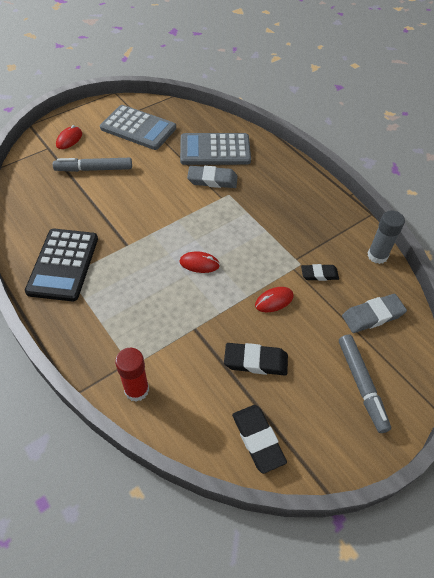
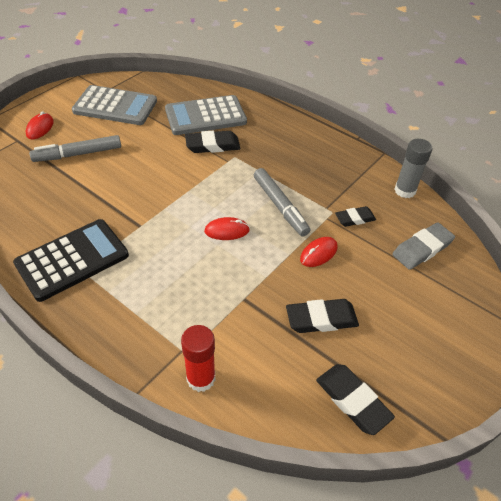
camera: 15 degrees left, 5 degrees down
(63, 264) = (72, 259): black calculator -> black calculator turned 120 degrees counterclockwise
(212, 180) = (212, 145): grey eraser -> black eraser
(361, 385) = (437, 319): grey marker -> grey marker (280, 206)

